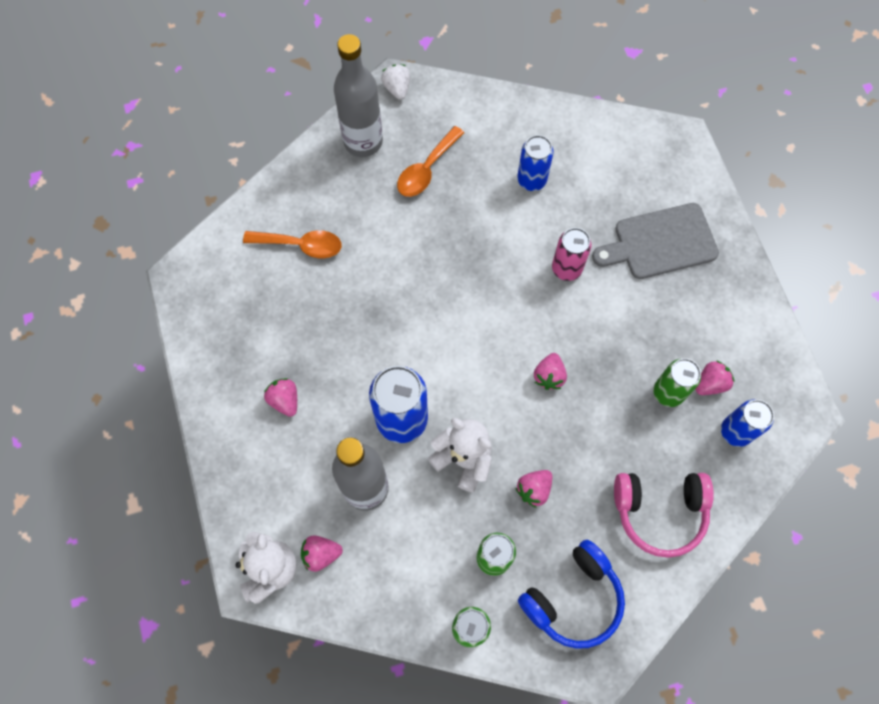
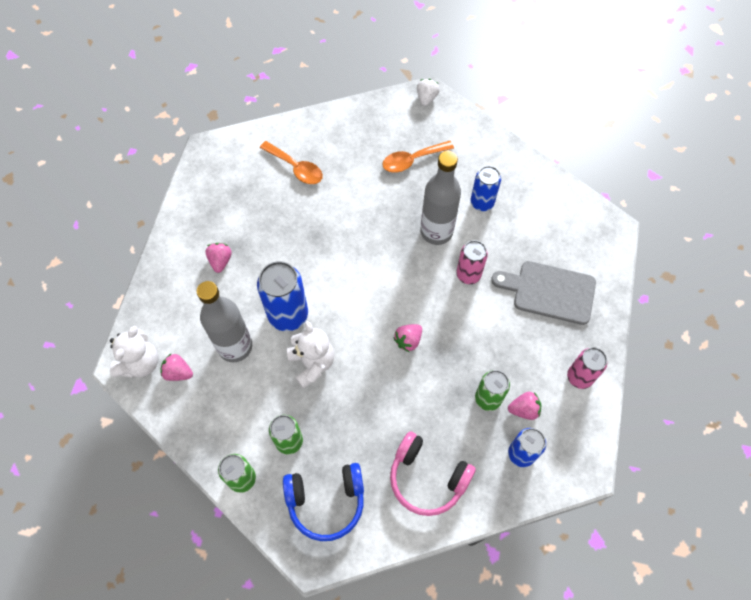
camera: 30 degrees right, 5 degrees down
(363, 141) = (381, 121): grey bottle -> grey bottle (436, 231)
(534, 489) = (347, 411): pink strawberry -> none
(743, 318) = (579, 377): none -> pink can

